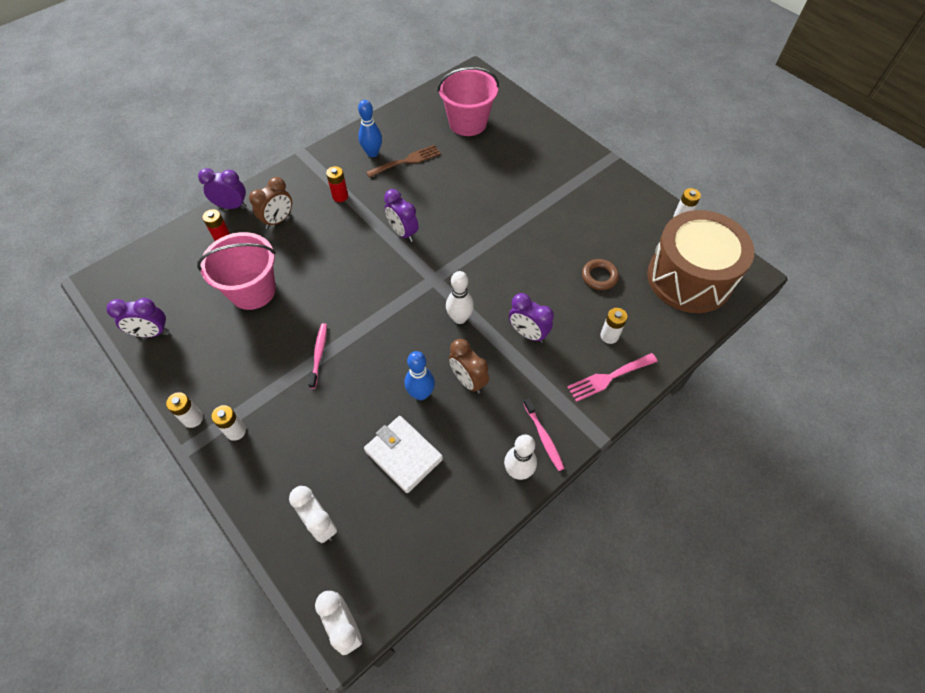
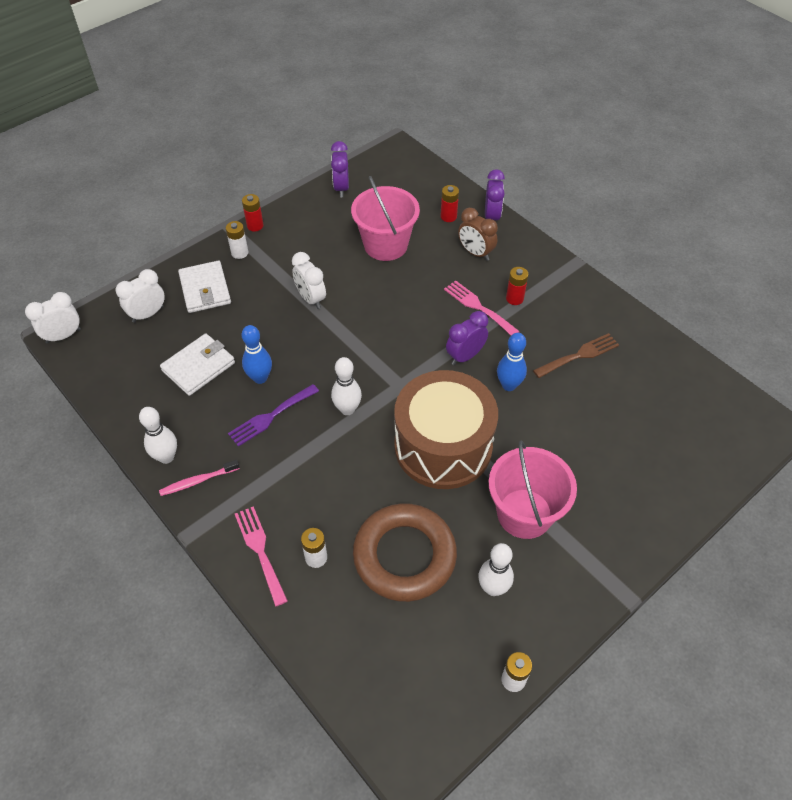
camera: 90 degrees right, 5 degrees down
(193, 418) = (255, 225): white battery -> red battery
(289, 462) = (205, 289): none -> white wallet
(319, 354) = (311, 299): pink toothbrush -> white clock
(347, 221) = (478, 307): none -> pink fork
(372, 153) = (587, 322): blue bowling pin -> blue bowling pin (509, 385)
(407, 161) = (579, 355): brown fork -> brown fork turned 90 degrees counterclockwise
(468, 123) = (662, 418): pink bucket -> pink bucket (524, 513)
(468, 380) = (270, 416): brown clock -> purple fork
(528, 333) = (324, 473): purple clock -> none
(599, 276) = (404, 556): brown ring -> brown ring, size x2.20
(617, 225) = (493, 588): none -> white bowling pin
(689, 278) = (403, 671): brown drum -> brown drum (443, 446)

